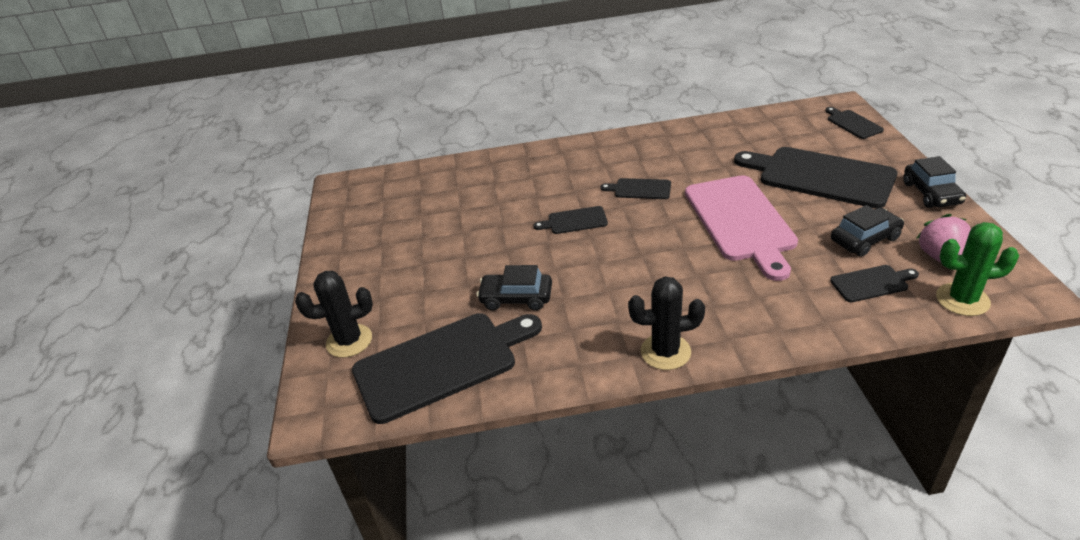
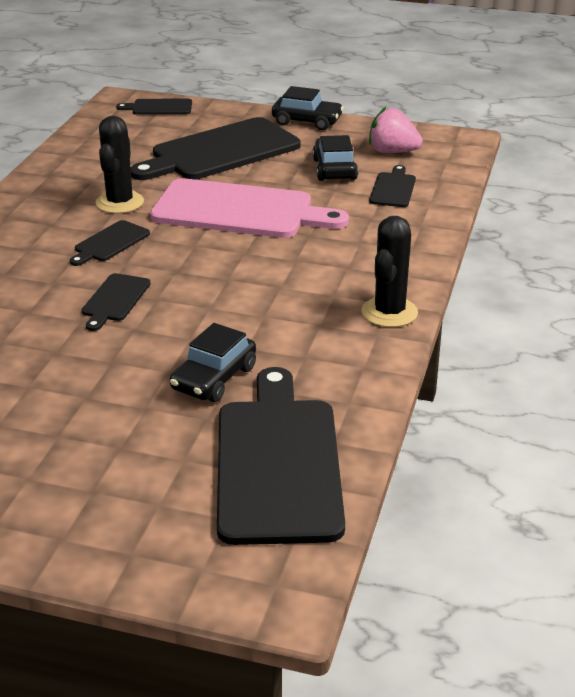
camera: 70 degrees left, 5 degrees down
(349, 341) = (158, 537): black cactus -> black cactus (120, 202)
(962, 300) = (447, 165): green cactus -> none

